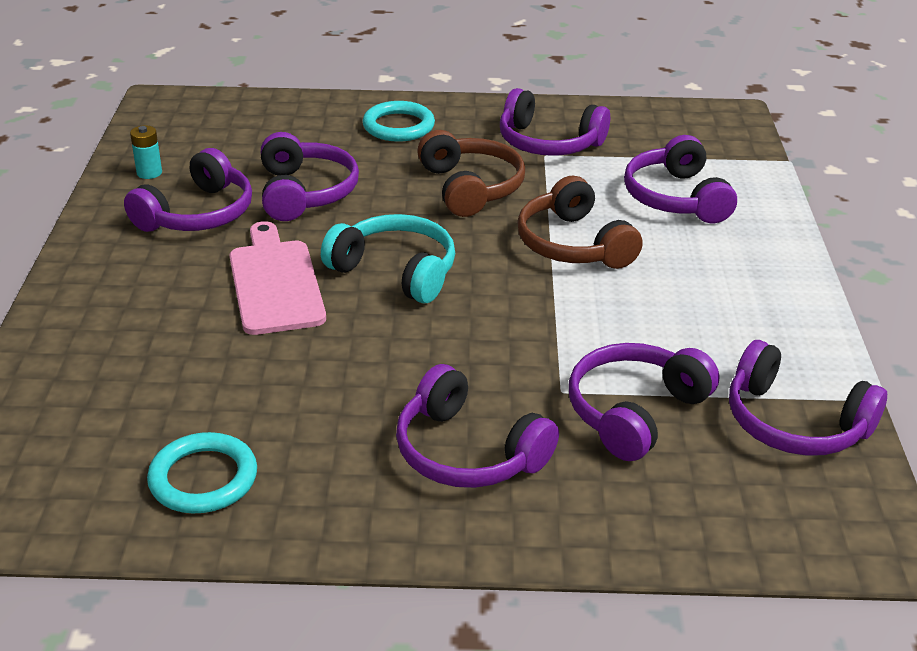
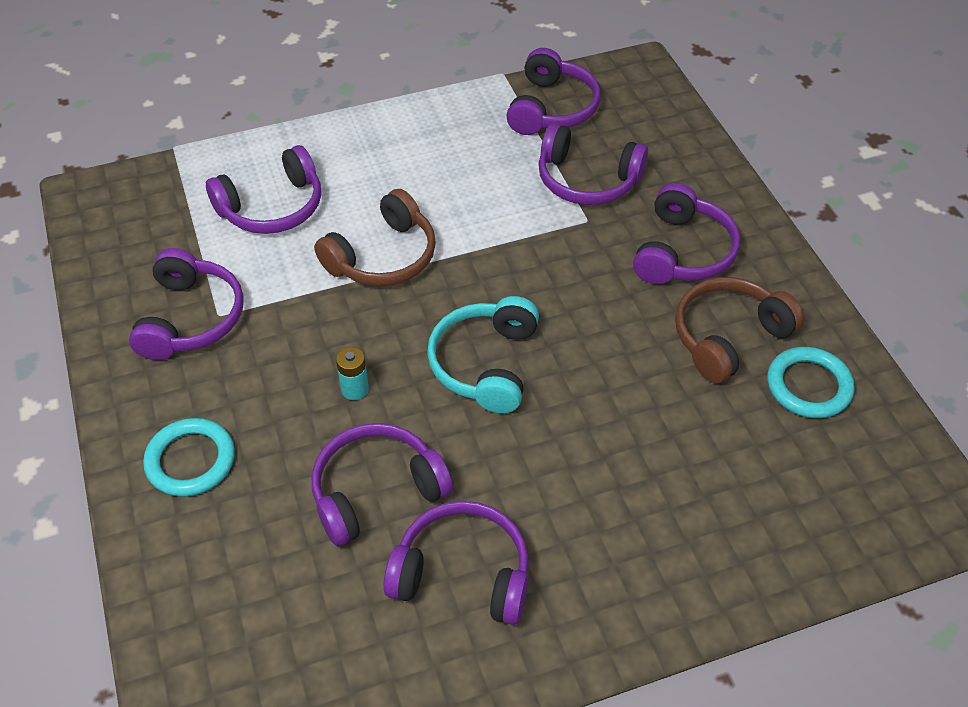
camera: 110 degrees left, 15 degrees up
(149, 173) = (395, 675): turquoise battery -> turquoise battery (355, 389)
(275, 283) = (550, 447): pink cutting board -> none
(470, 188) = (310, 354): brown headphones -> brown headphones (728, 337)

